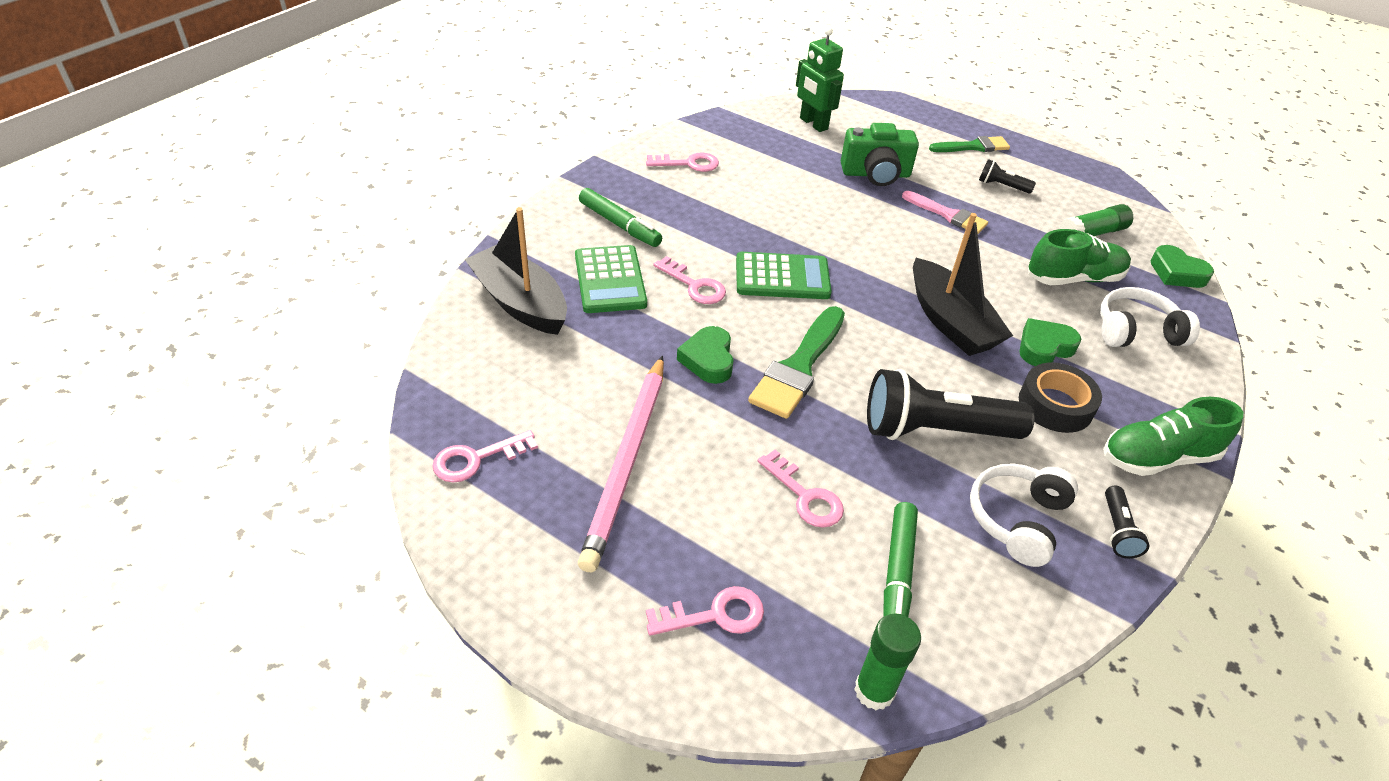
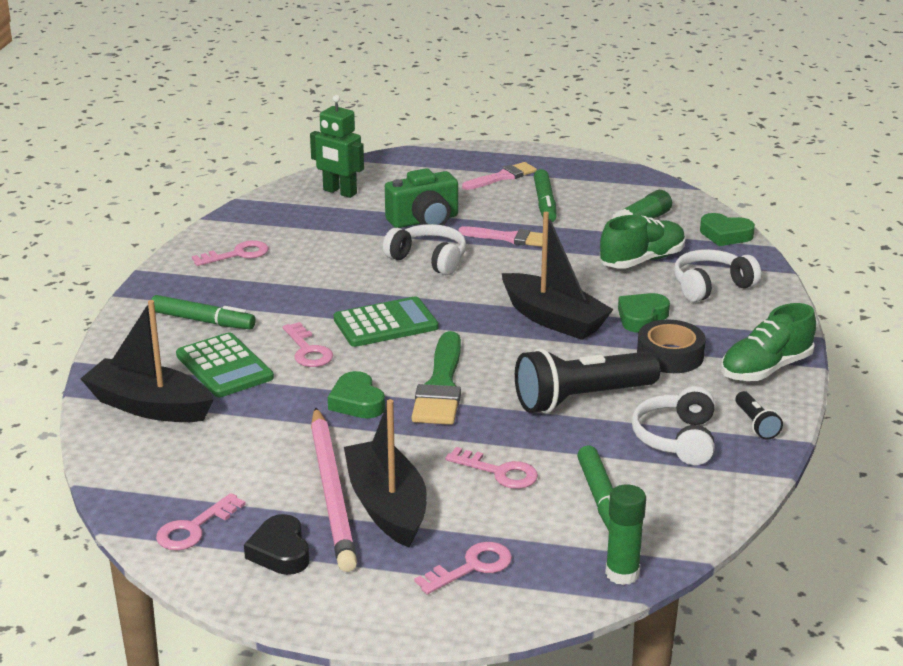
camera: 20 degrees left, 15 degrees down
(538, 519) = (280, 552): none -> black heart
(670, 499) = (387, 506): none -> black boat
(694, 285) = (308, 350): pink key -> pink key turned 45 degrees clockwise
(859, 217) = (429, 259): none -> white headphones
(972, 147) = (502, 177): green brush -> pink brush
(1001, 186) = (544, 203): black flashlight -> green marker

